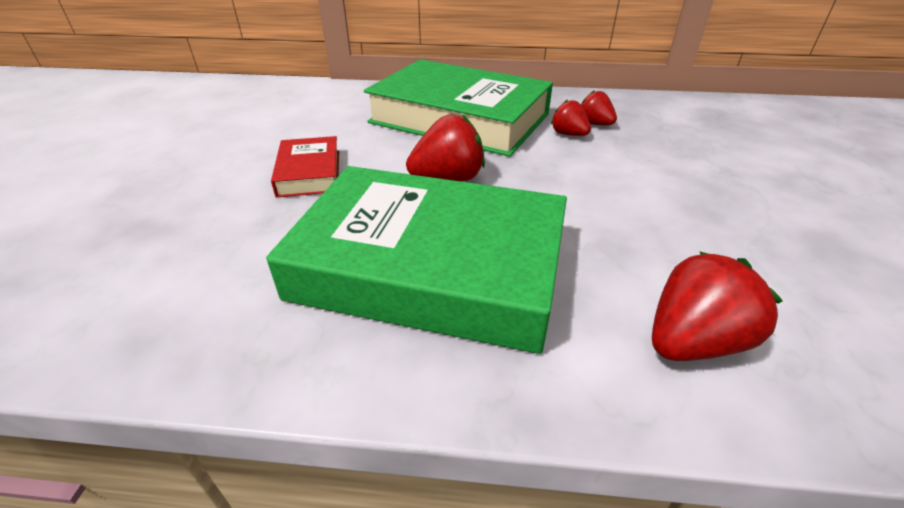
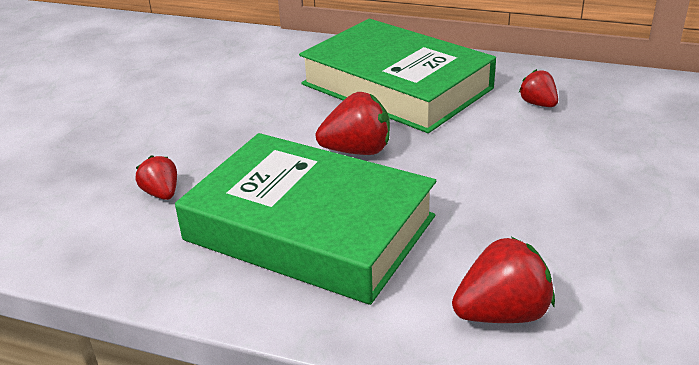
camera: 15 degrees right, 5 degrees down
(309, 173) = (232, 133): red book -> none
(568, 134) = (502, 114): red strawberry -> red strawberry (161, 194)

